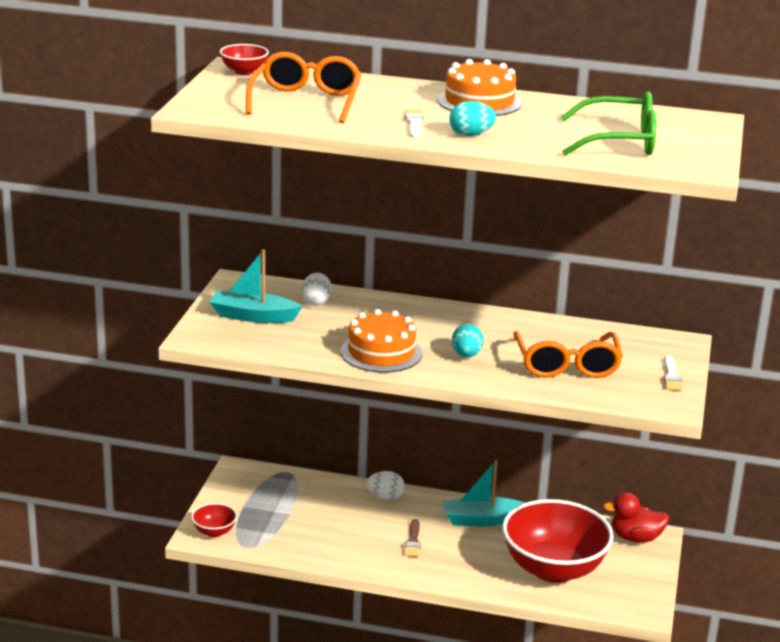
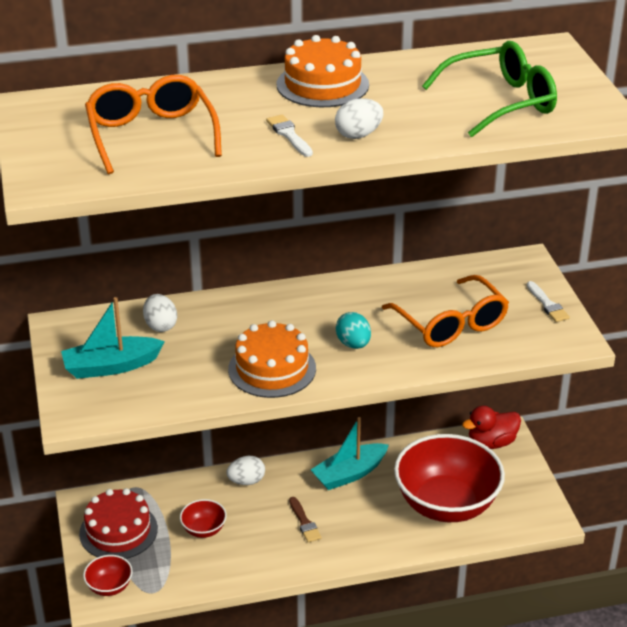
camera: 25 degrees left, 10 degrees up
(244, 71) = (45, 109): red bowl -> red bowl (204, 530)
(251, 497) = (118, 531): none -> red cake
(470, 135) = (358, 135): turquoise egg -> white egg

